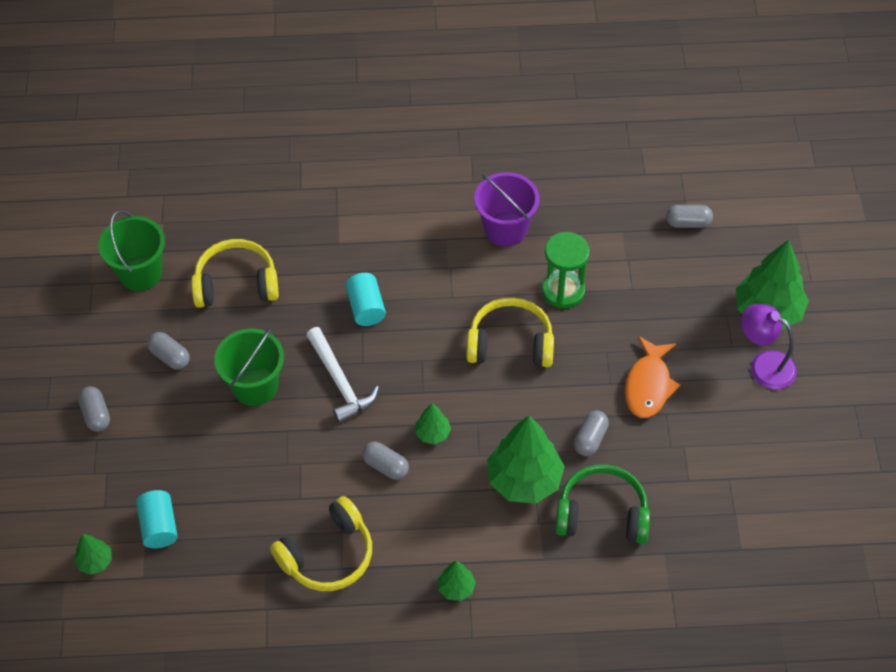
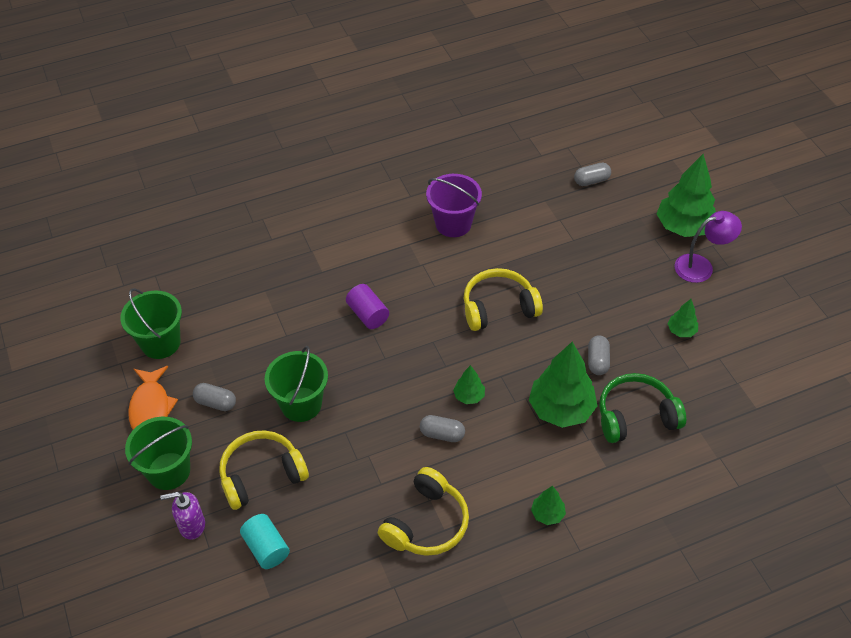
camera: 20 degrees left, 5 degrees down
(95, 561) = (220, 598): green tree -> green tree (681, 331)
(96, 414) = (169, 471): grey capsule -> green bucket
(96, 479) = (191, 526): none -> purple soap dispenser
(236, 284) = (249, 327): yellow headphones -> yellow headphones (261, 475)
(340, 382) = (373, 379): white hammer -> none
(366, 308) = (368, 314): turquoise cylinder -> purple cylinder
(563, 291) = (521, 256): green hourglass -> none
(648, 385) = (622, 307): orange fish -> orange fish (151, 408)
(764, 365) = (701, 266): purple lamp -> purple lamp turned 150 degrees clockwise

